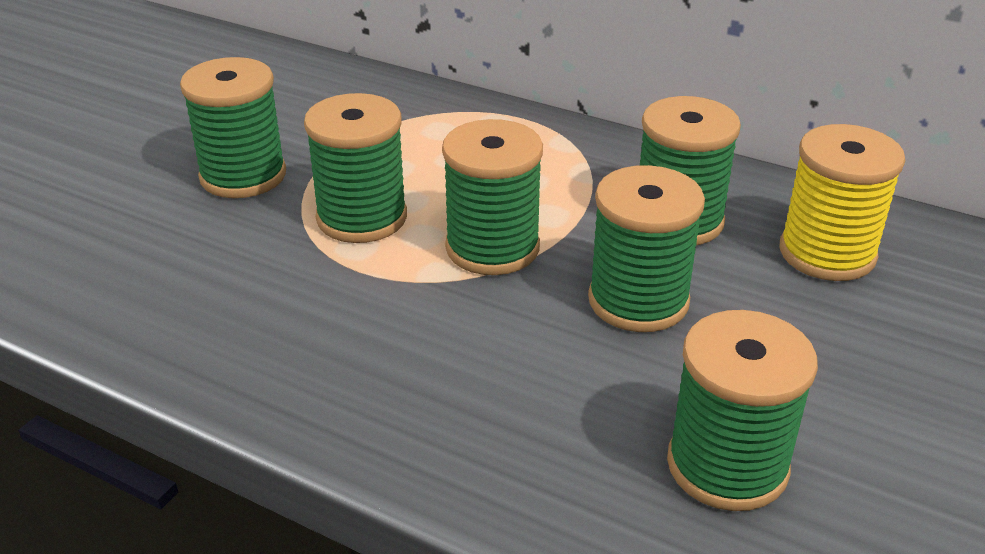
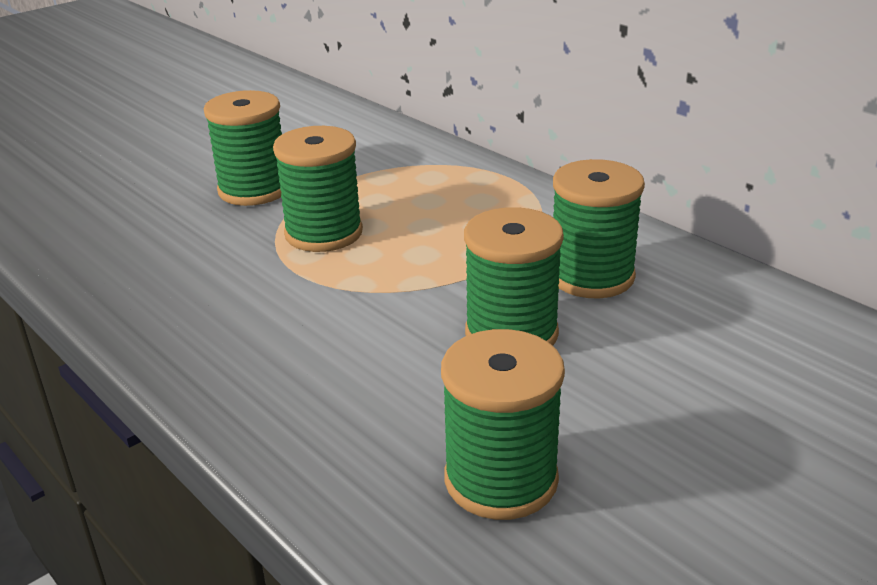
camera: 20 degrees right, 5 degrees down
(492, 248) = (414, 272): green spool -> none
(827, 253) = (717, 325): yellow spool -> none

